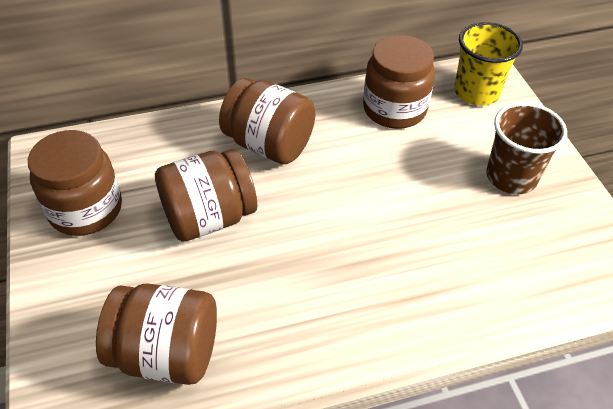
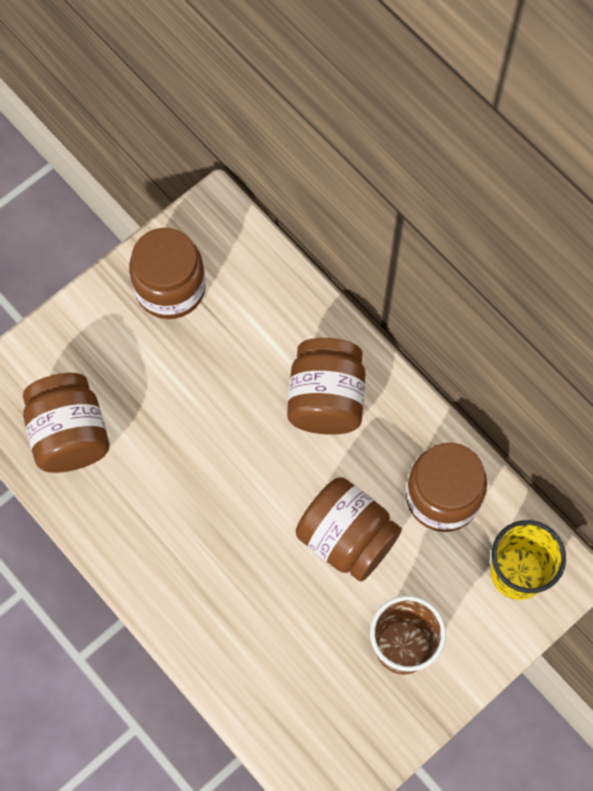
camera: 65 degrees right, 20 degrees up
(209, 217) = (212, 394): brown jar -> brown jar (347, 538)

